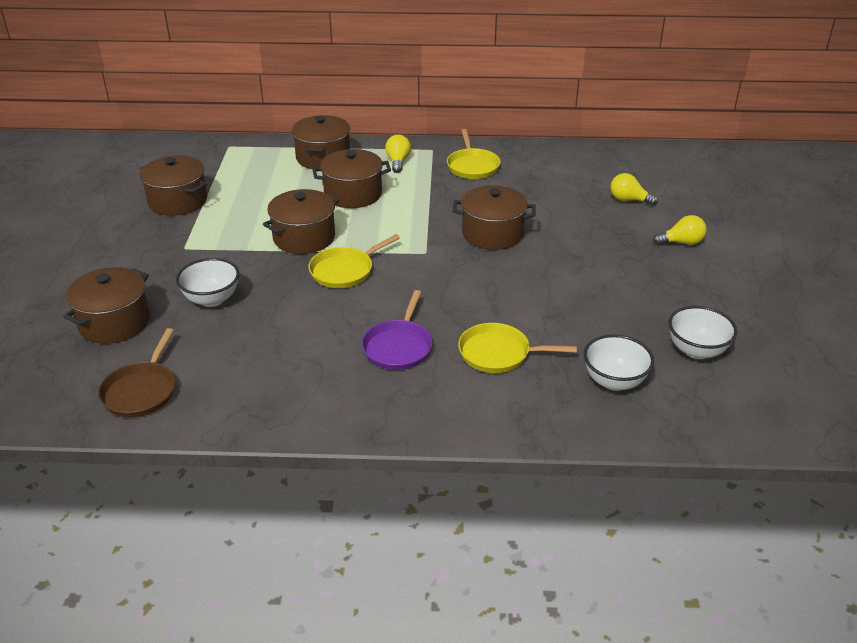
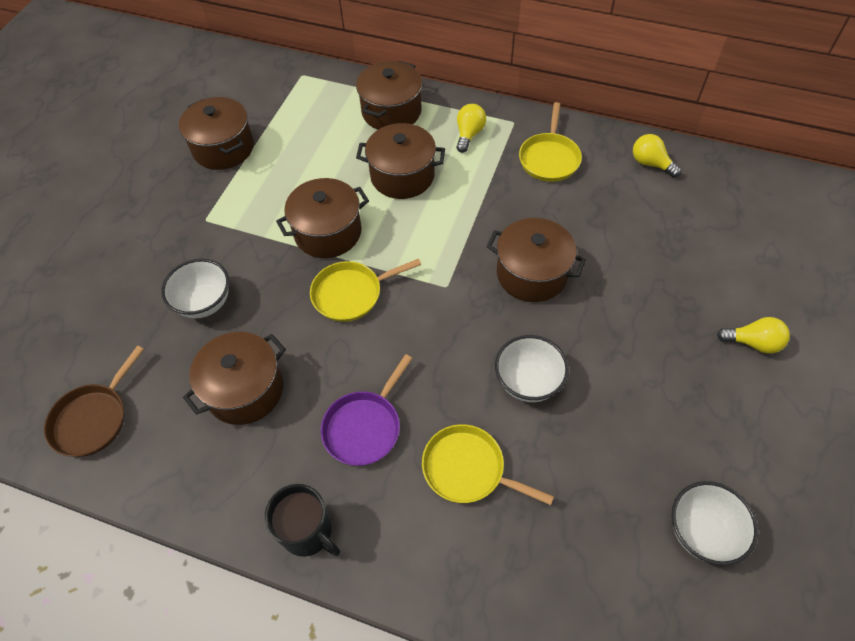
camera: 20 degrees right, 20 degrees up
(114, 322) = (103, 313): brown pot -> brown pot (245, 390)
(382, 418) = (308, 532): none -> black mug
(614, 381) = (583, 553): white bowl -> white bowl (528, 382)
(628, 200) = (714, 254): yellow light bulb -> yellow light bulb (650, 164)

